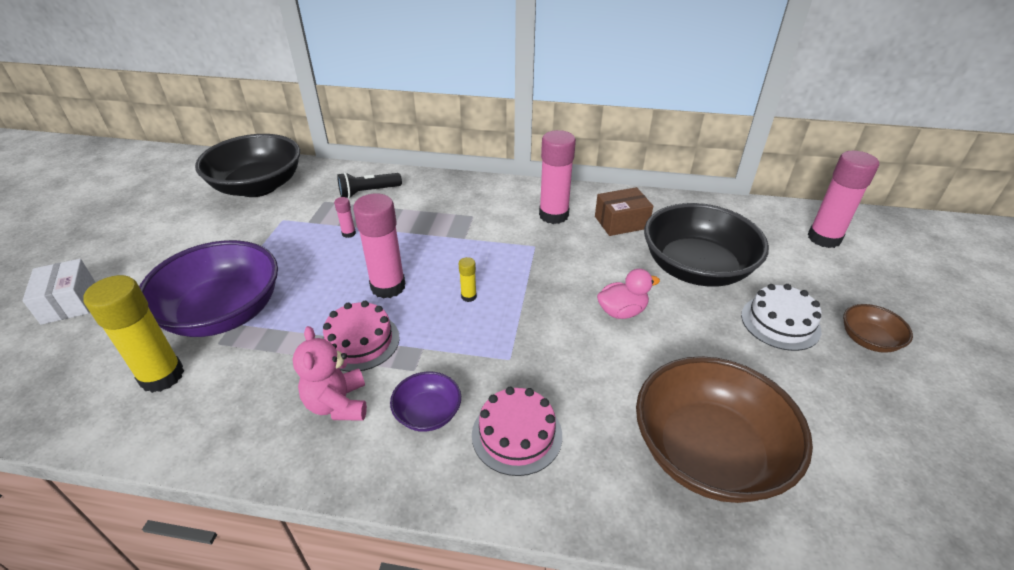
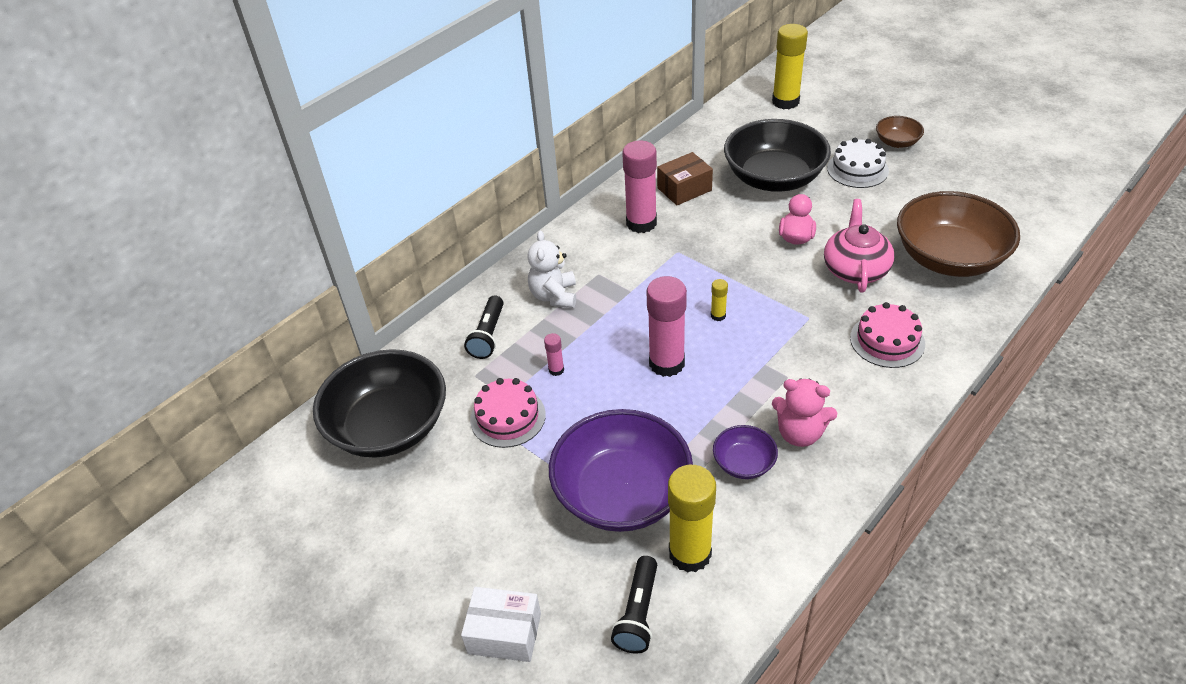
camera: 55 degrees left, 5 degrees up
(91, 366) = (638, 613): none -> black flashlight
(360, 341) = (731, 401): pink cake -> pink cake (508, 417)
(428, 413) = (840, 382): purple bowl -> purple bowl (744, 463)
(431, 204) = (554, 296): none -> white teddy bear
(612, 371) = (855, 269): none -> pink teapot
(621, 222) = (684, 189): brown box -> brown box turned 45 degrees clockwise
(824, 238) = (785, 102): pink glue stick -> yellow glue stick

